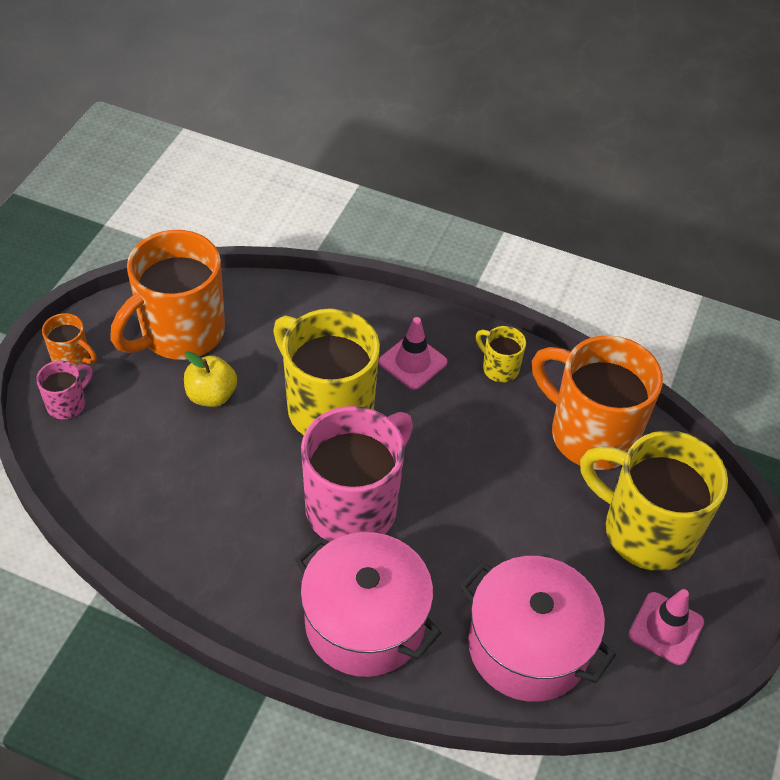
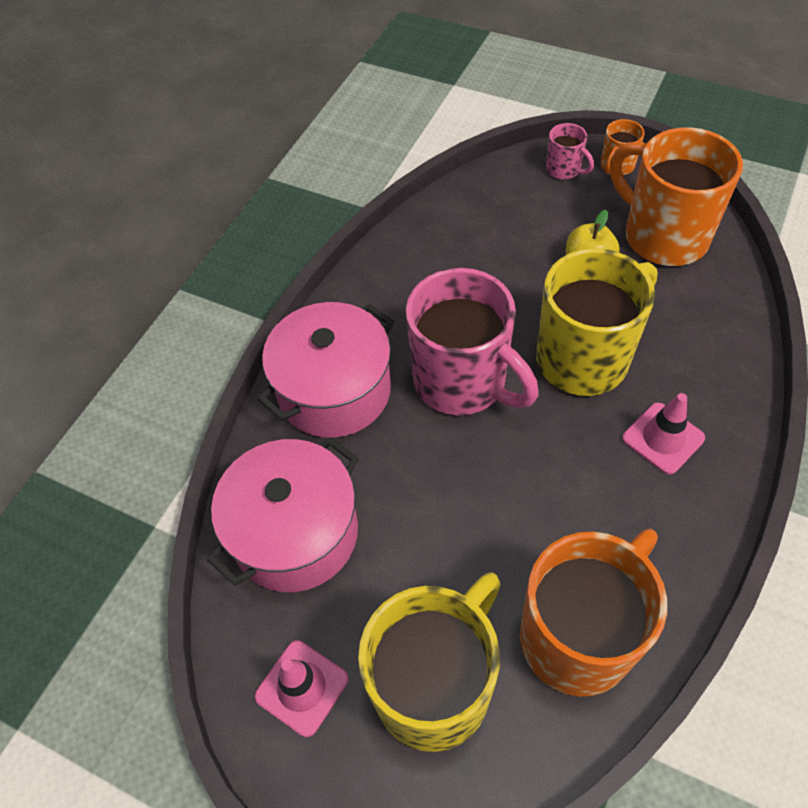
camera: 100 degrees right, 5 degrees up
(499, 368) = (671, 533): yellow mug -> none

